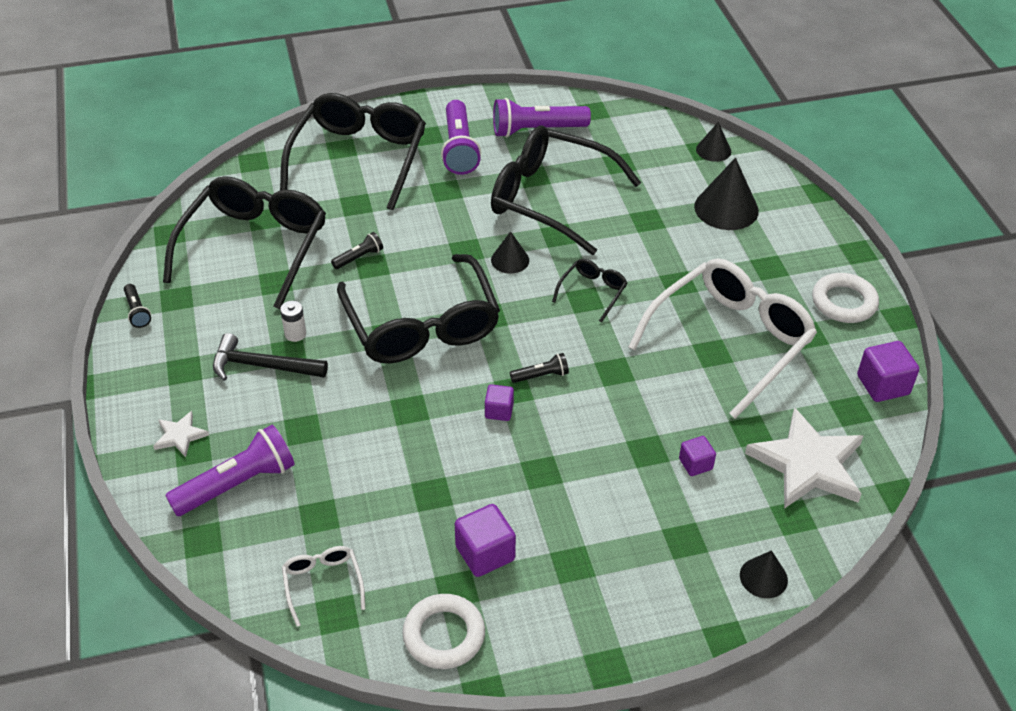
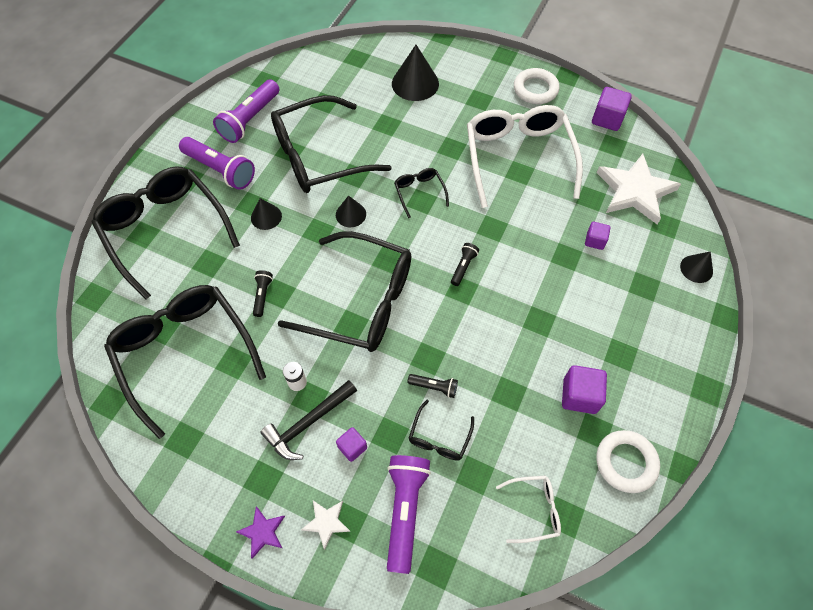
camera: 50 degrees left, 15 degrees up
(137, 311) = (170, 476): black flashlight -> black flashlight (434, 387)
(137, 399) = (262, 532): none -> purple star
(323, 583) = (534, 509): white glasses -> white glasses turned 150 degrees clockwise
(332, 467) = (439, 438): none -> black glasses
(499, 411) = (472, 309): purple cube -> purple cube (352, 447)
(713, 150) = (362, 53): black cone -> black cone (266, 217)

